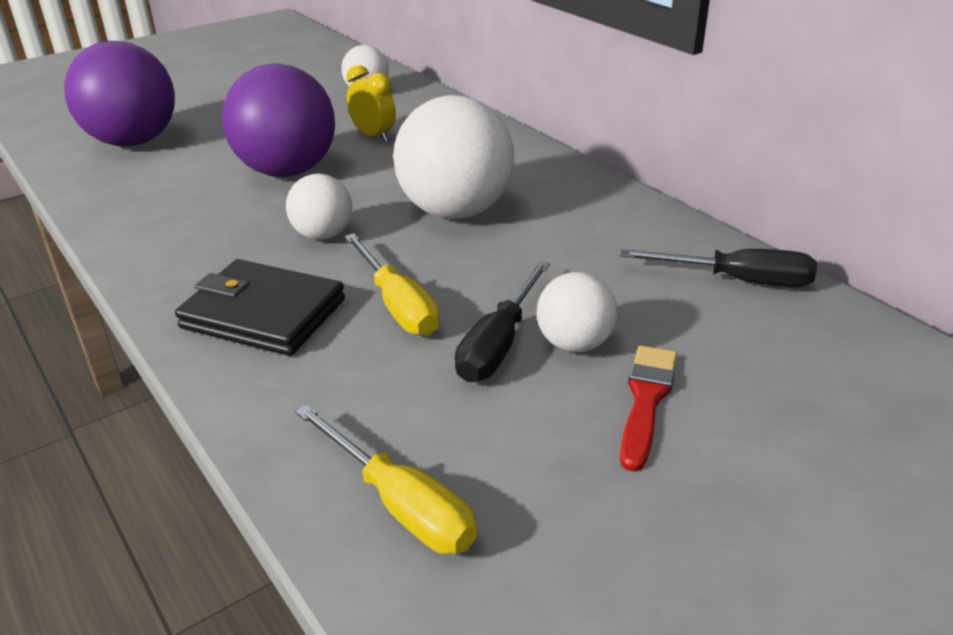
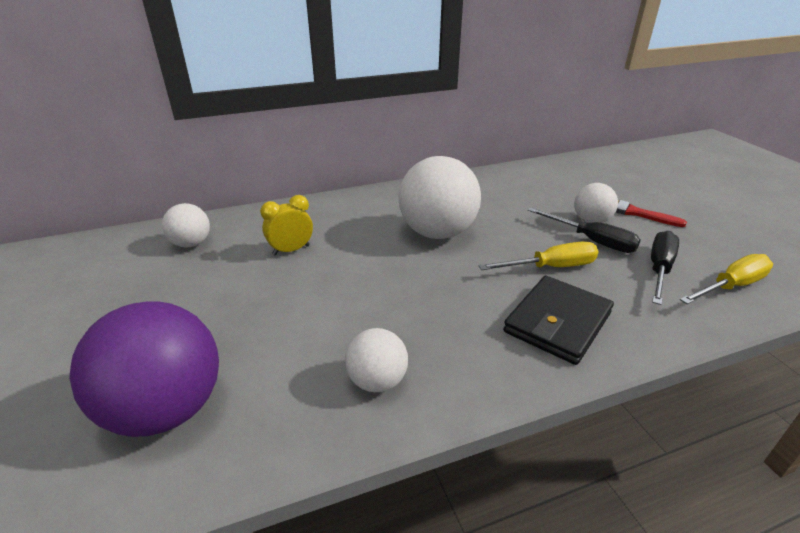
camera: 75 degrees left, 0 degrees up
(287, 171) = (328, 298): purple ball -> none
(323, 235) = (451, 288): white ball -> white ball (377, 381)
(737, 281) = (537, 174): black screwdriver -> black screwdriver (659, 269)

